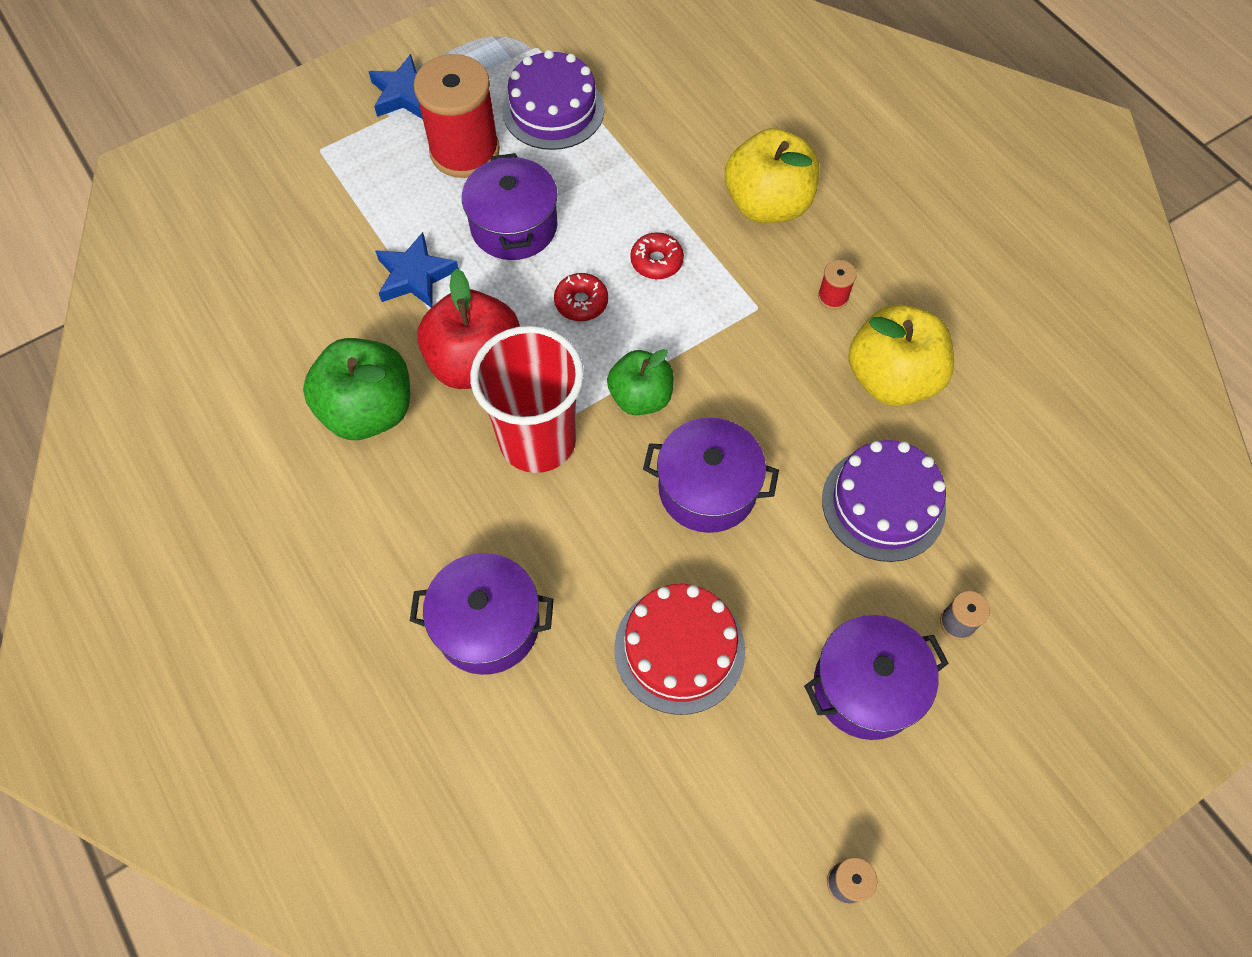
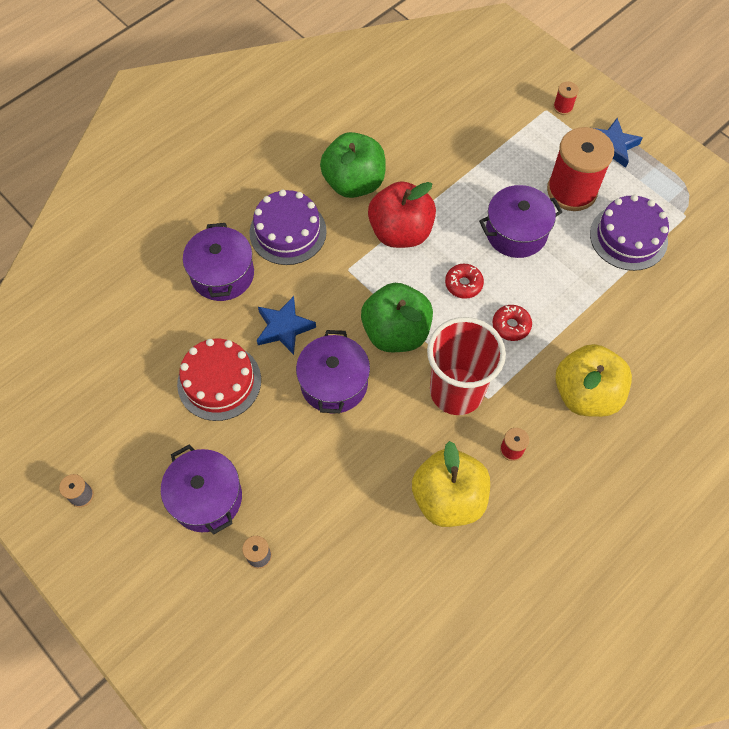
camera: 80 degrees right, 0 degrees up
(322, 130) = (563, 107): none -> red spool
(415, 276) = (459, 185): blue star -> blue star (284, 328)
(537, 440) = (351, 277): red cup -> red cup (456, 391)
(640, 397) = (396, 332): green apple -> green apple, size x1.54
(883, 504) = (342, 499): purple cake -> purple cake (288, 232)

